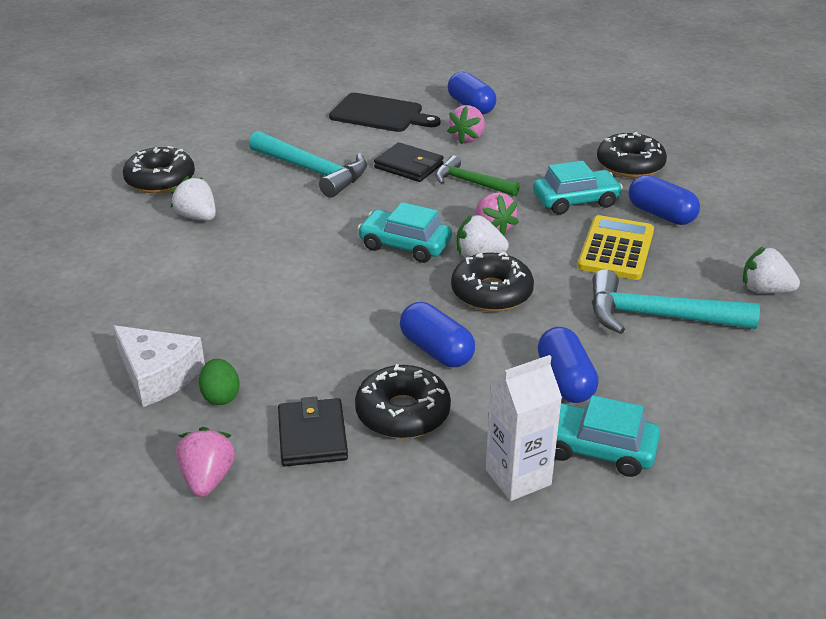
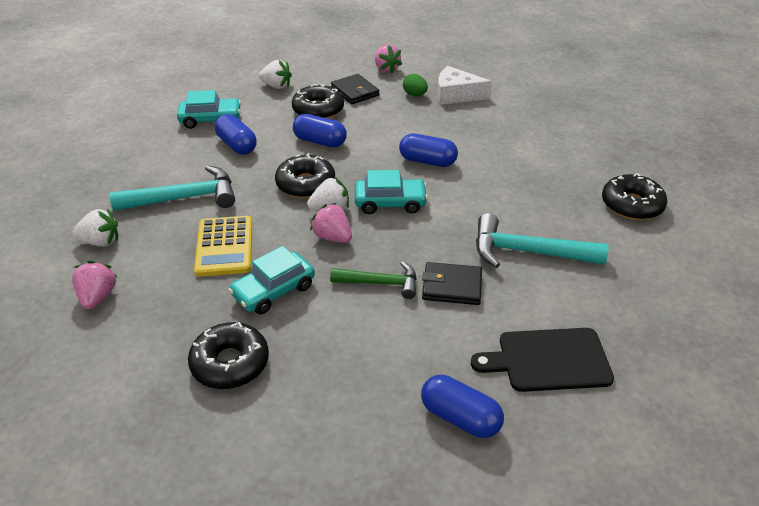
camera: 155 degrees right, 5 degrees up
(197, 217) = (559, 182): white strawberry -> white strawberry (276, 86)
(467, 138) = (424, 350): pink strawberry -> pink strawberry (98, 297)
(518, 477) = (247, 100): white carton -> none
(661, 214) = (189, 298): blue capsule -> blue capsule (427, 161)

